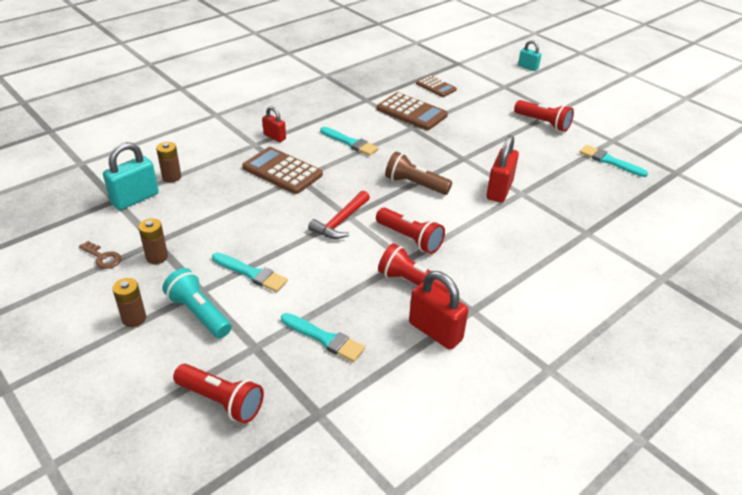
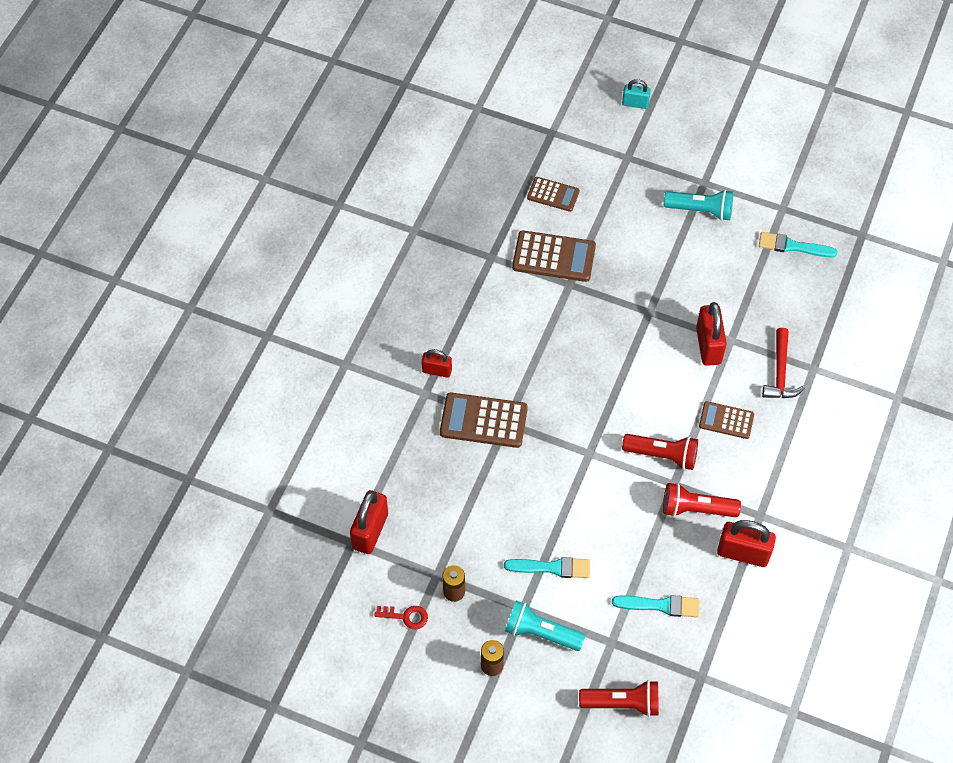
camera: 25 degrees left, 20 degrees up
(103, 257) = (406, 616): brown key -> red key
(135, 199) = (370, 531): turquoise padlock -> red padlock
(172, 177) = (380, 484): brown battery -> none
(340, 222) = (587, 464): red hammer -> red hammer (780, 372)
(350, 143) = (521, 342): turquoise brush -> none
(415, 184) = (625, 376): brown flashlight -> none
(483, 237) = (726, 420): none -> brown calculator
(543, 123) = (700, 210): red flashlight -> turquoise flashlight

